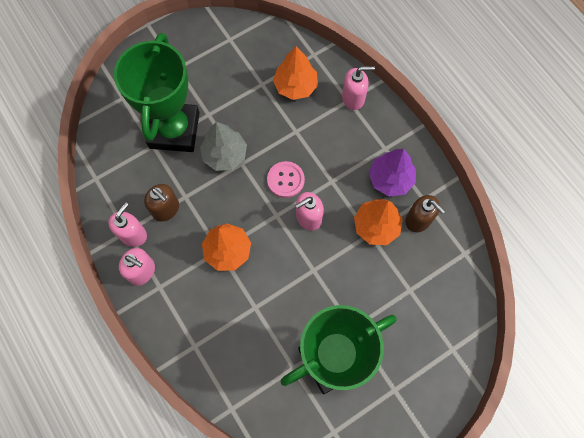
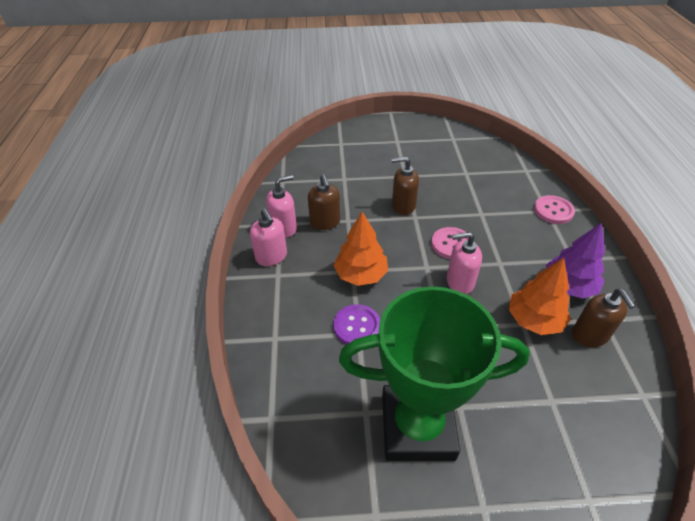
camera: 30 degrees right, 25 degrees down
(174, 130) = (369, 175): green trophy -> none
(225, 155) = (403, 206): grey tree -> brown soap dispenser
(250, 302) = (357, 326): none -> purple button
(295, 86) = (497, 184): orange tree -> none
(353, 98) = (553, 211): pink soap dispenser -> pink button

